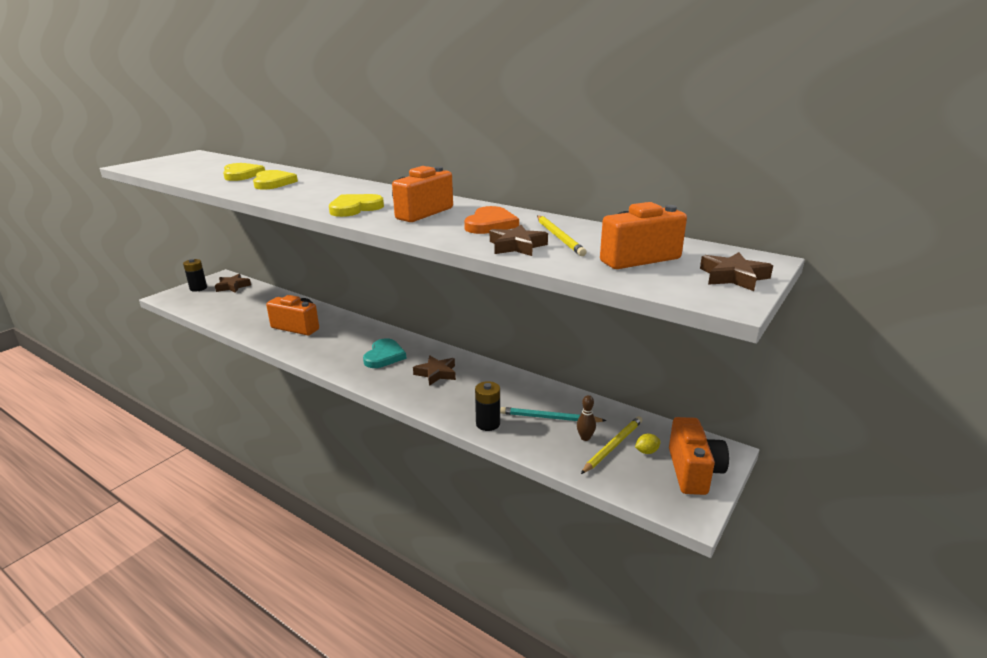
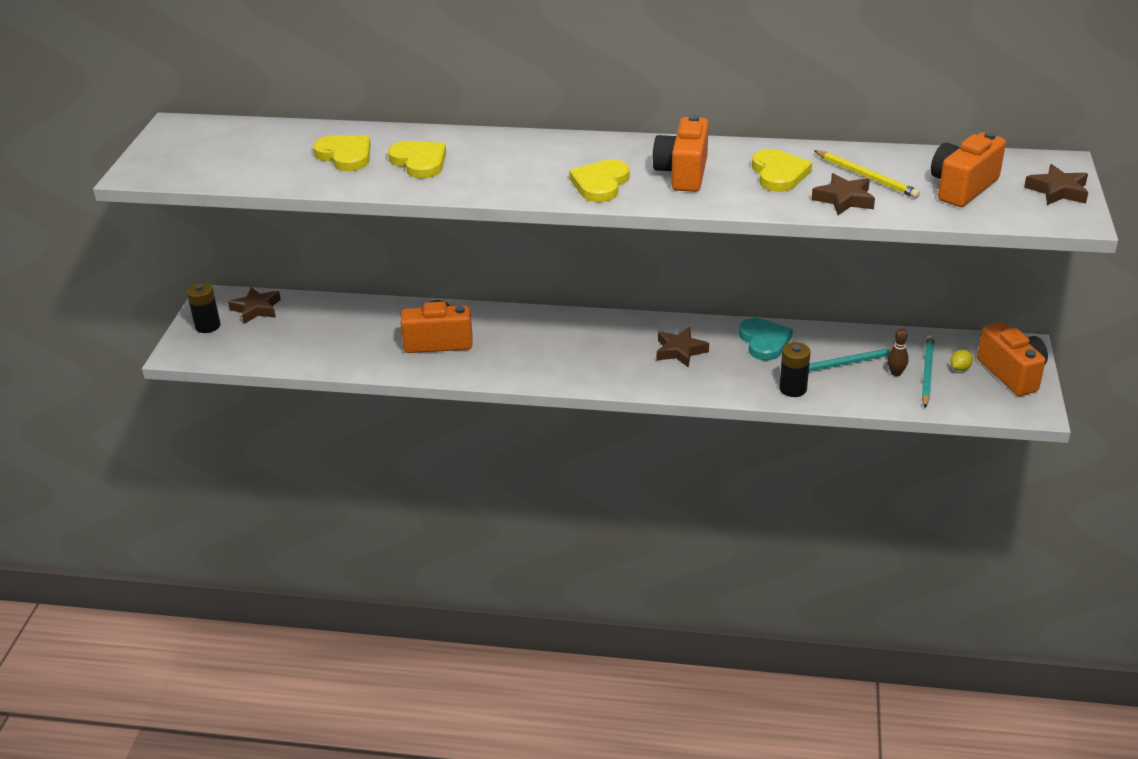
camera: 25 degrees left, 10 degrees up
(384, 356) = (596, 348): turquoise heart -> turquoise heart (764, 341)
(490, 224) = (779, 174): orange heart -> yellow heart
(613, 446) = (927, 373): yellow pencil -> turquoise pencil

